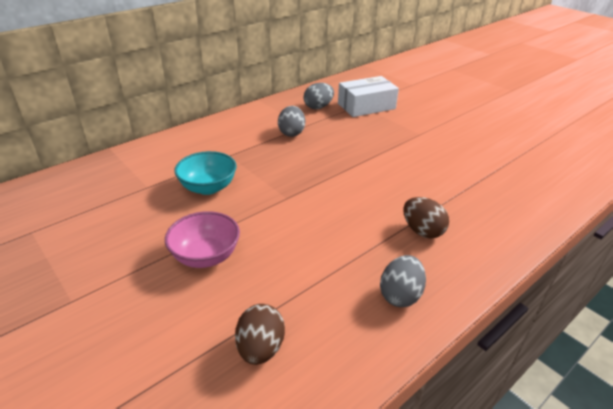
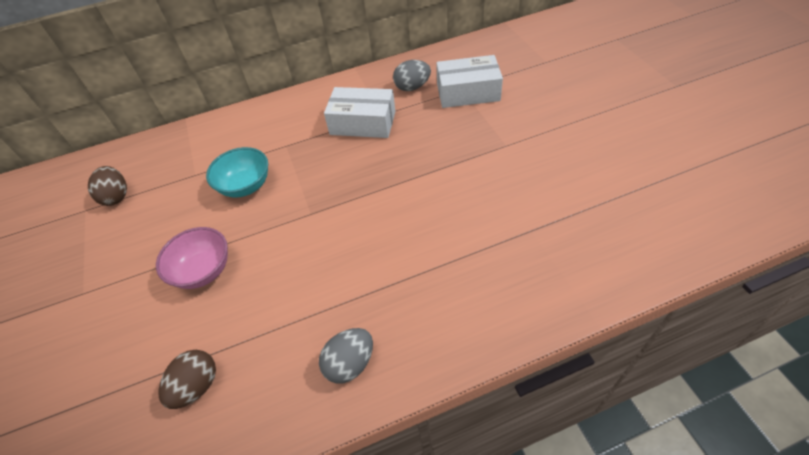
camera: 25 degrees right, 15 degrees up
(291, 133) = (363, 123): grey egg -> white box
(422, 231) = (421, 288): brown egg -> brown egg (116, 196)

